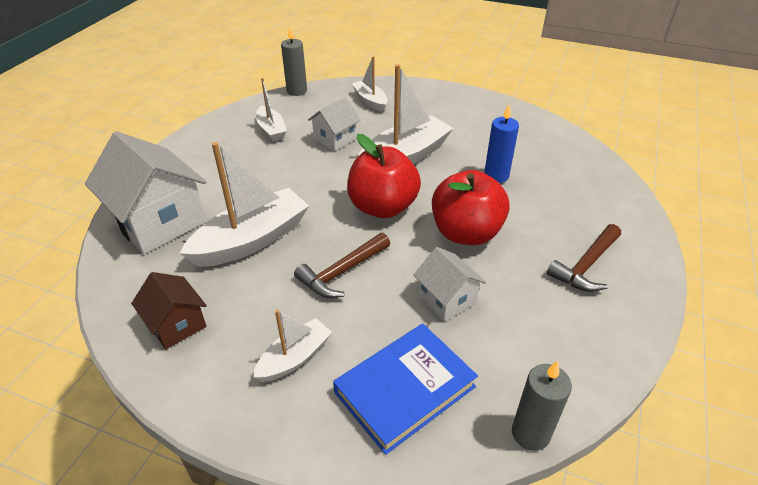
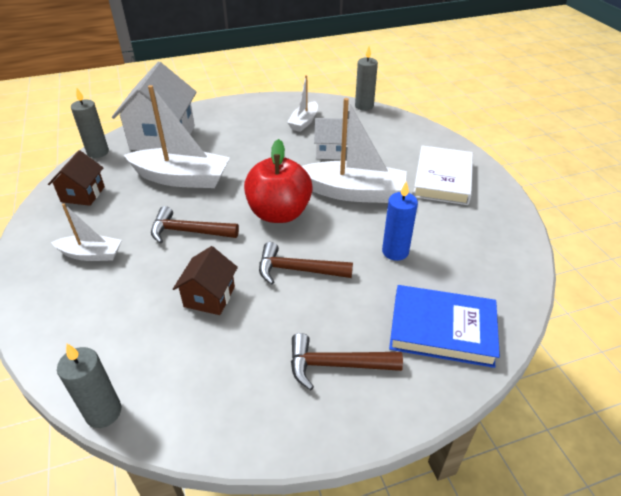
camera: 50 degrees right, 0 degrees up
(110, 281) = (98, 152): none -> grey candle
(370, 101) = (402, 140): white boat -> none
(404, 389) = (100, 320): blue book -> blue book (442, 329)
(441, 112) = (442, 179): none -> white book
(447, 299) = (209, 297): white house -> brown house
(466, 233) = (298, 270): red apple -> brown hammer

